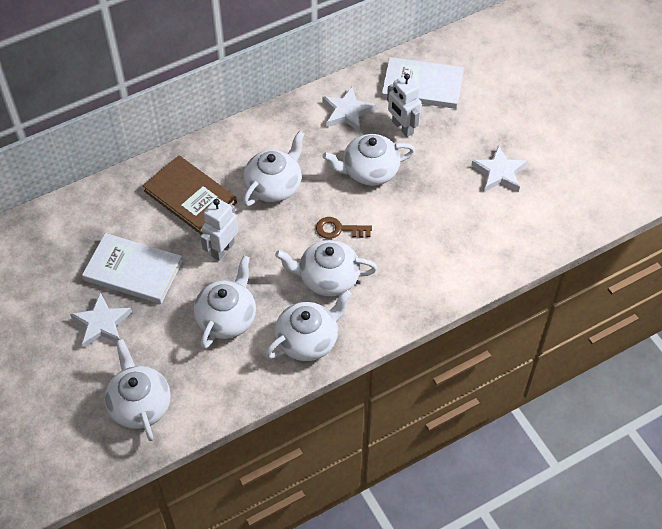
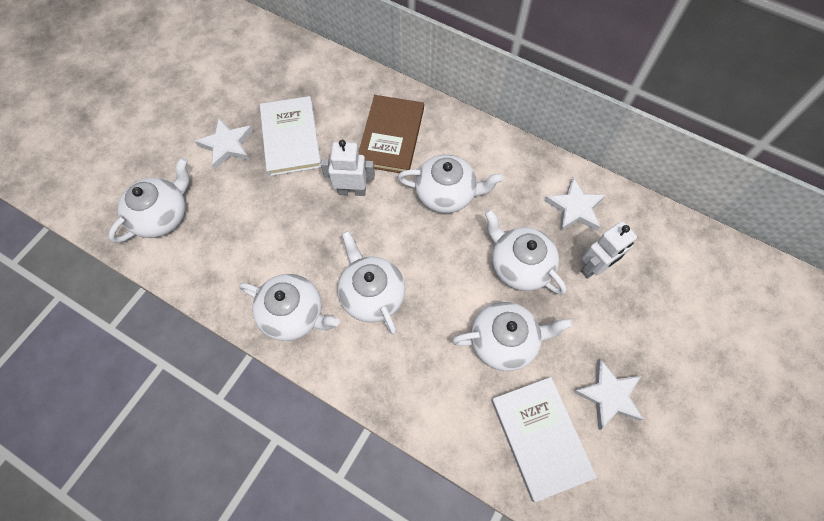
camera: 60 degrees right, 10 degrees up
(227, 317) = (282, 233): white teapot -> white teapot (504, 341)
(339, 229) = (433, 275): brown key -> none
(402, 127) = (594, 267): white robot -> white robot turned 150 degrees counterclockwise
(422, 86) = (661, 258): white book -> white book (540, 438)

